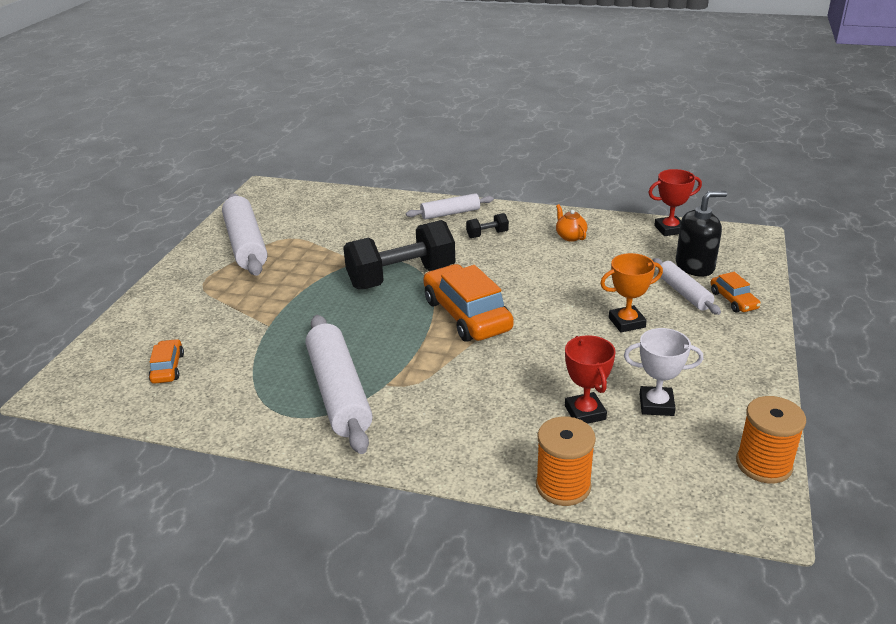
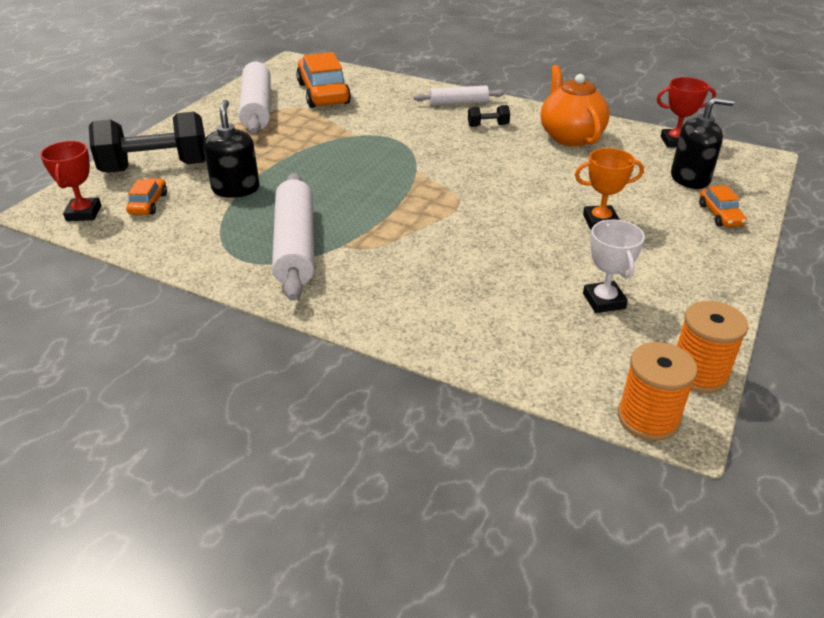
camera: 10 degrees right, 5 degrees up
(255, 338) = (236, 189): none -> black soap dispenser
(401, 278) = (391, 153): black dumbbell -> black dumbbell (156, 167)
(467, 315) = (442, 194): orange car -> orange car (323, 93)
(563, 486) = (481, 361): orange spool -> orange spool (648, 418)
(570, 236) = (570, 136): orange teapot -> orange teapot, size x2.10
(585, 413) = (528, 298): red trophy -> red trophy (83, 213)
(656, 405) = (604, 301): white trophy -> white trophy turned 60 degrees clockwise
(683, 293) = (669, 202): white rolling pin -> none

